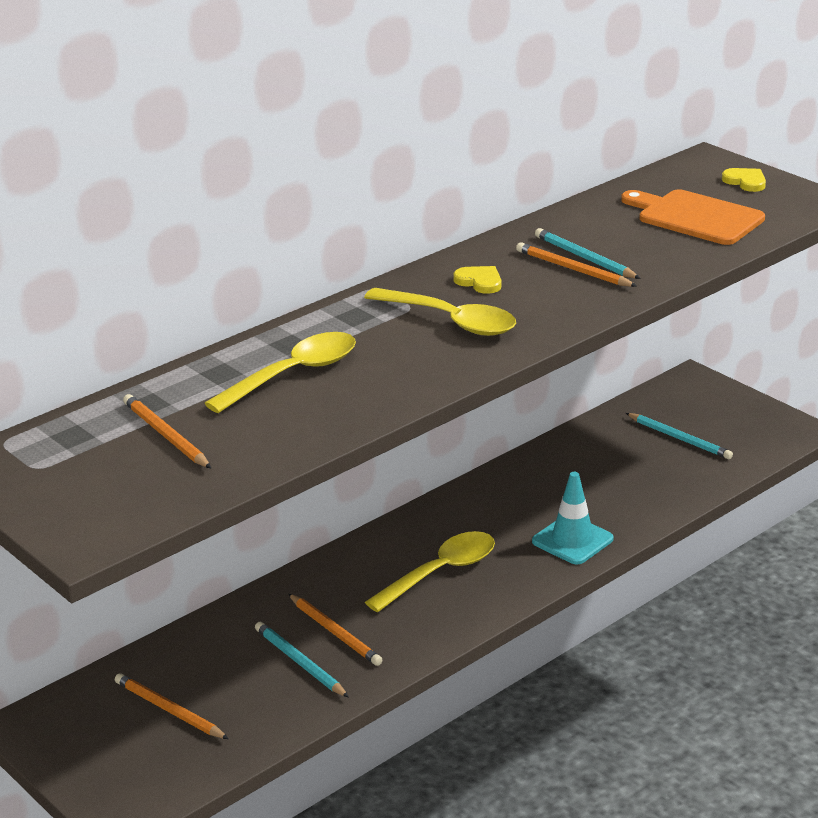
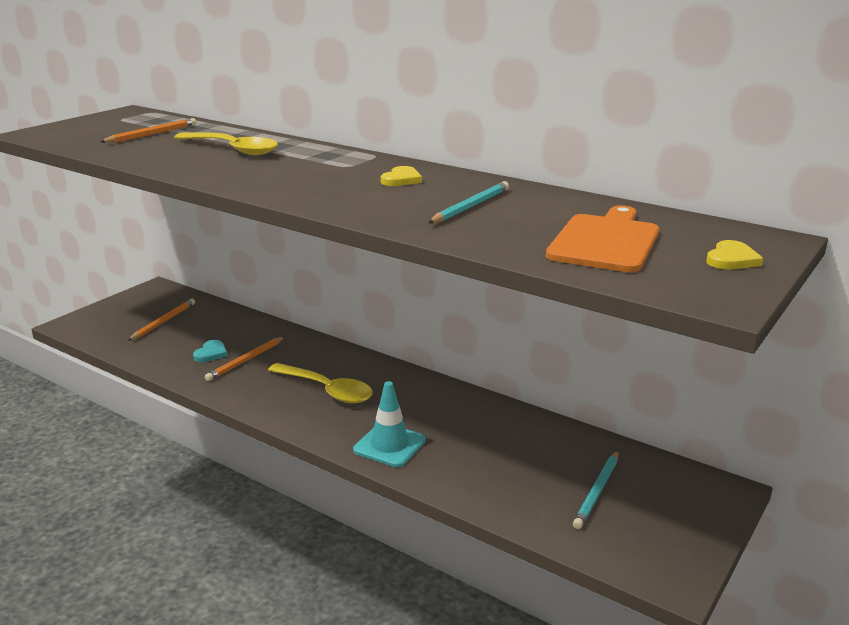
camera: 75 degrees right, 5 degrees down
(299, 662) = (211, 353): turquoise pencil -> turquoise heart
(451, 321) = (325, 177): yellow spoon -> none
(573, 269) = (443, 204): orange pencil -> none

